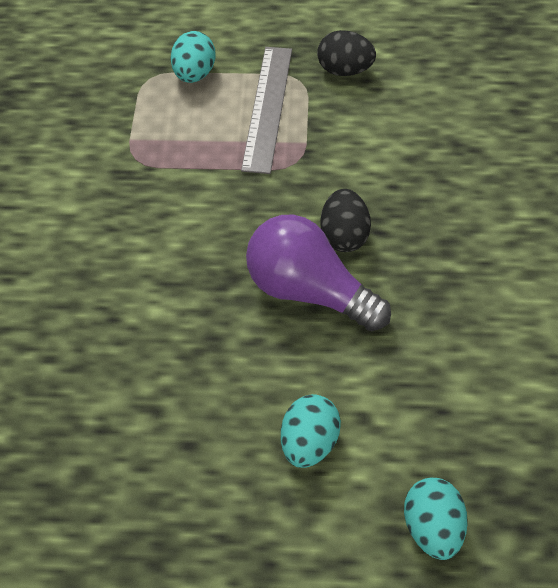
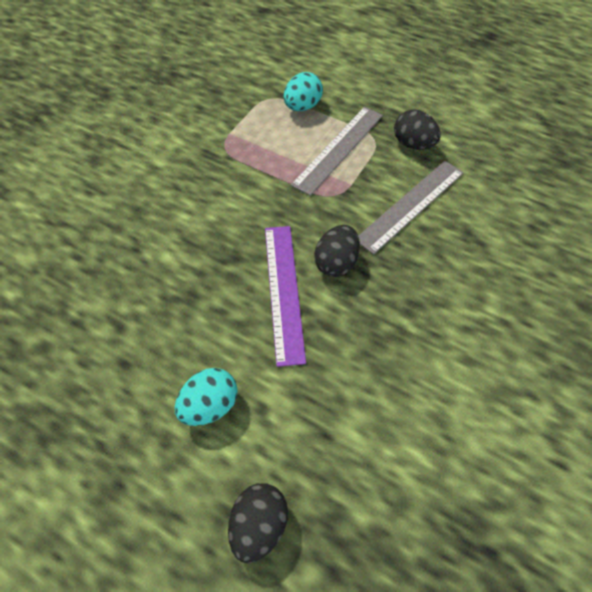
camera: 25 degrees right, 0 degrees up
(309, 289) = (284, 291): purple light bulb -> purple ruler
(382, 139) = (410, 205): none -> grey ruler
(432, 526) = (259, 525): turquoise egg -> black egg

